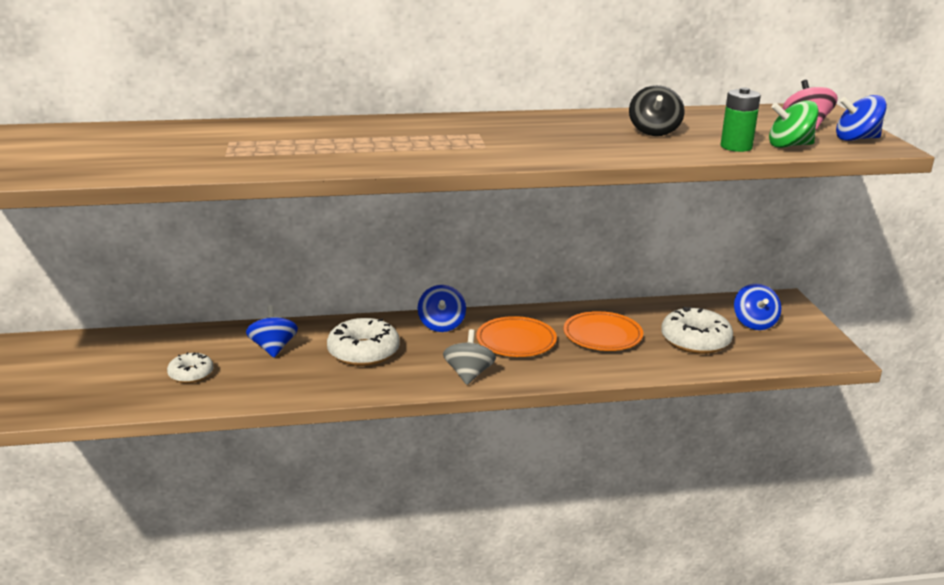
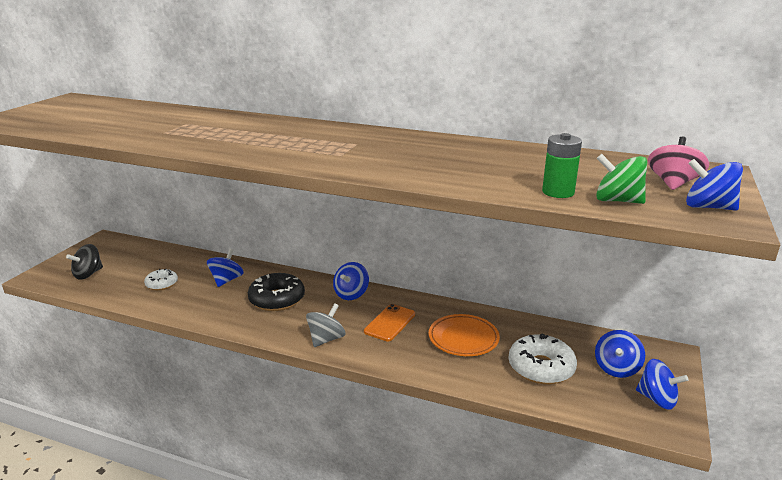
camera: 30 degrees right, 0 degrees up
(363, 352) = (277, 299): white donut -> black donut
(516, 341) = (390, 323): orange plate -> orange phone
(654, 132) = (504, 165): black spinning top -> black spinning top (88, 274)
(806, 338) = (657, 399): none -> blue spinning top

